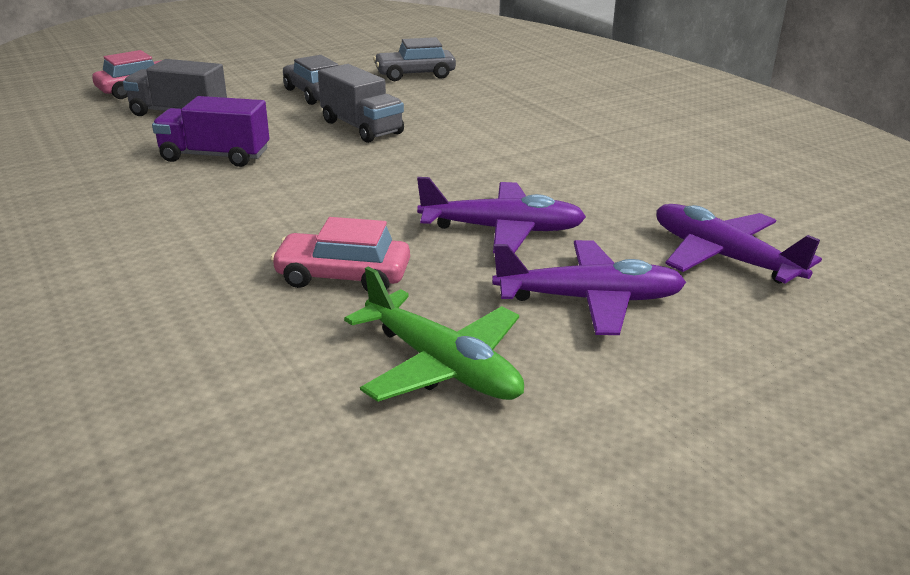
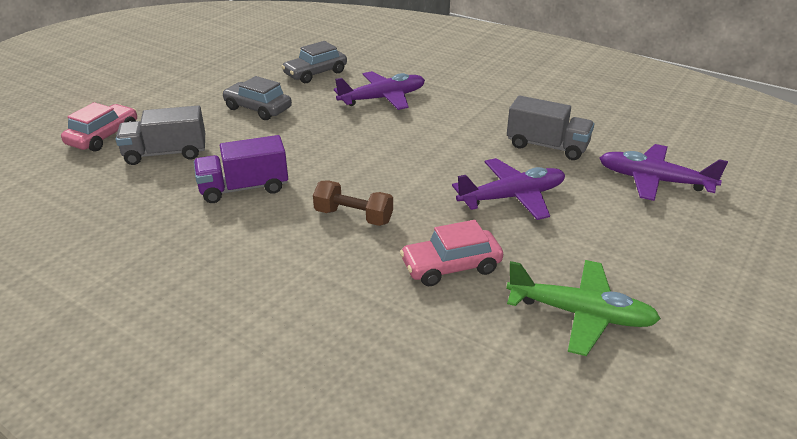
camera: 25 degrees left, 5 degrees up
(294, 205) = (353, 216): none -> brown dumbbell
(361, 127) = (328, 133): grey truck -> grey truck (547, 146)
(589, 299) = (613, 236): purple plane -> purple plane (383, 98)

